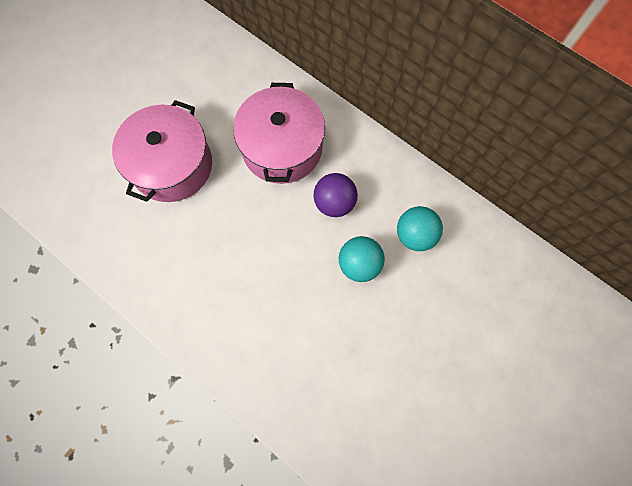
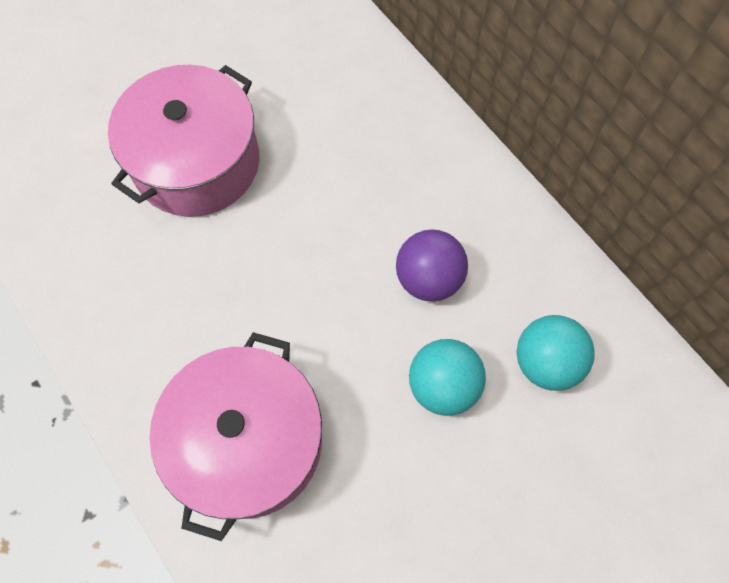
camera: 15 degrees right, 5 degrees down
(282, 148) = (369, 175): pink pot -> pink pot (248, 442)

